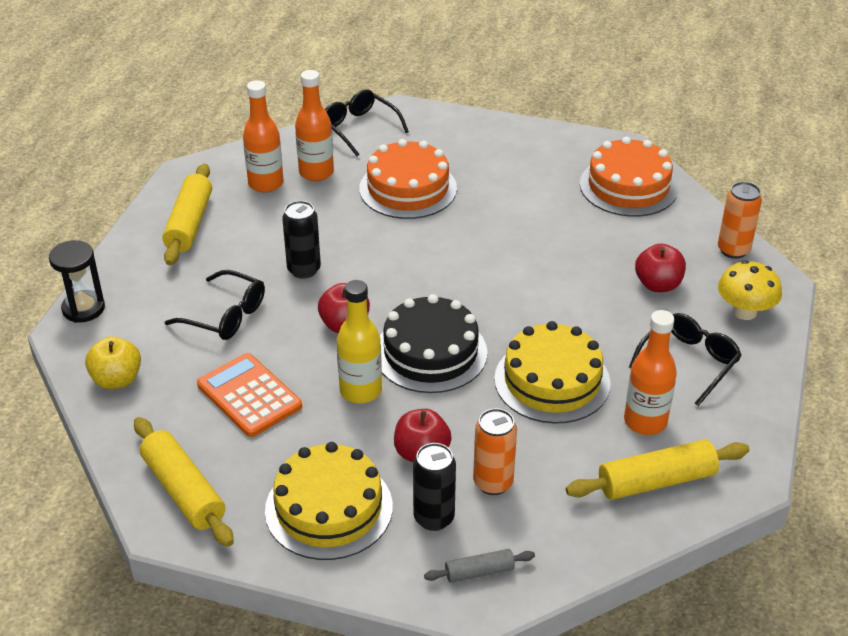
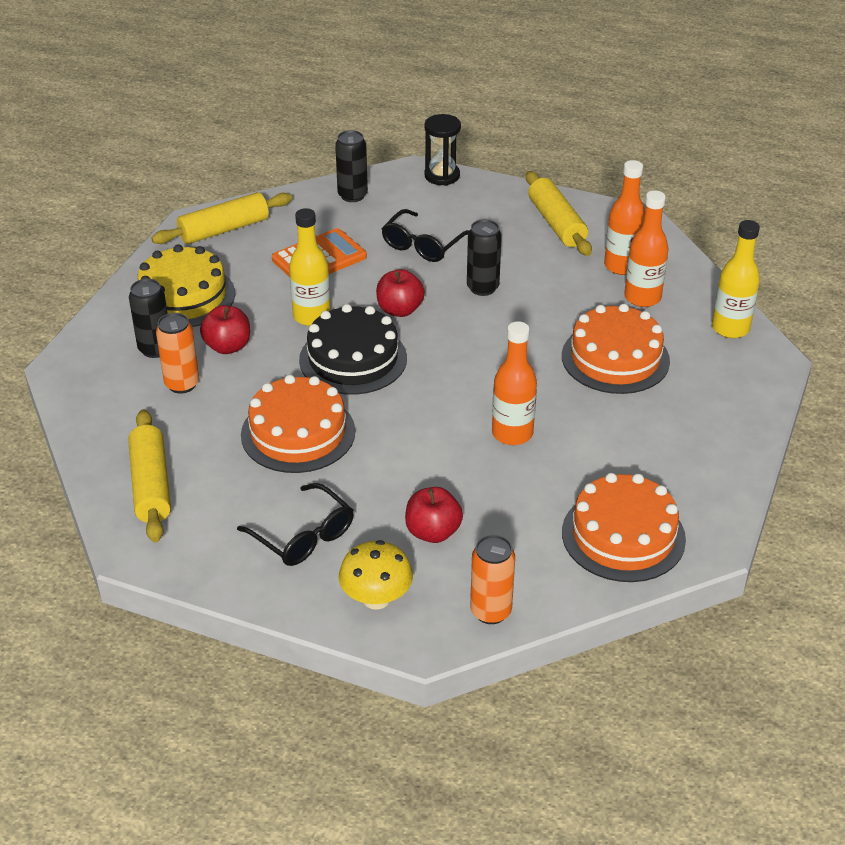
camera: 95 degrees right, 0 degrees up
(117, 380) = (352, 195): yellow apple -> black can
(189, 224) = (556, 223): yellow rolling pin -> yellow rolling pin turned 60 degrees clockwise
(359, 128) = (730, 328): black glasses -> yellow bottle
(479, 572) = (91, 369): grey rolling pin -> none
(552, 381) = (298, 433): yellow cake -> orange cake
(645, 421) = (228, 489): orange bottle -> orange bottle (512, 433)

